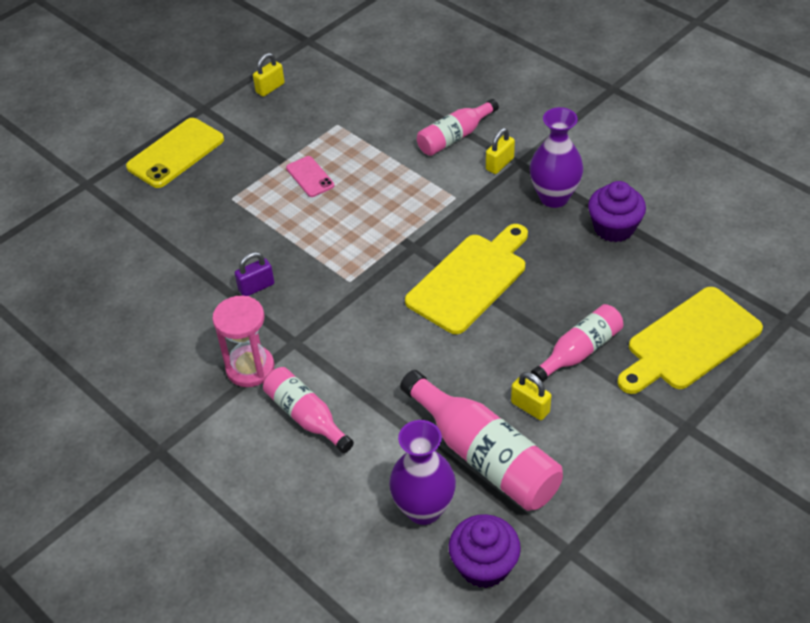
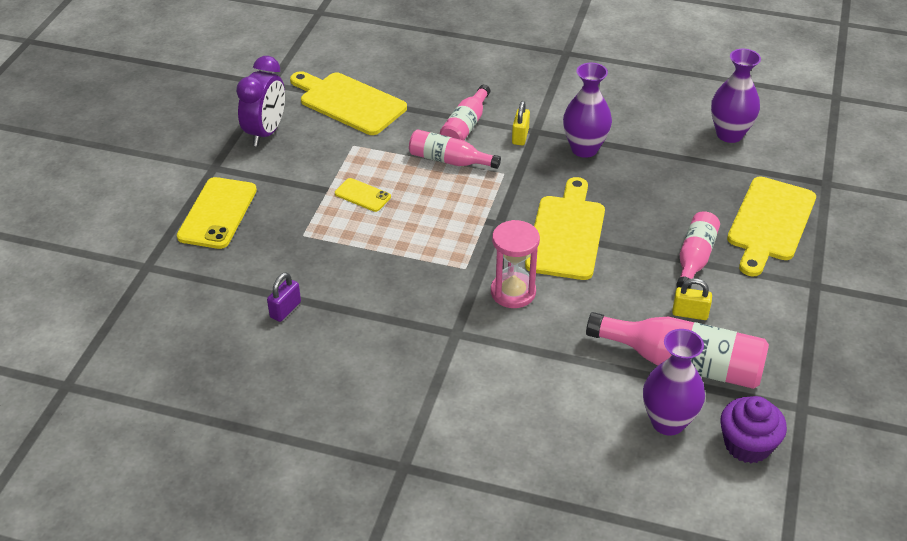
camera: 30 degrees left, 5 degrees down
(250, 368) = (433, 368): pink hourglass -> pink hourglass (513, 292)
(256, 287) = (385, 300): purple padlock -> purple padlock (285, 310)
(270, 88) = (266, 132): yellow padlock -> purple clock
(306, 416) = (514, 388): pink bottle -> pink bottle (449, 160)
(310, 177) = (362, 195): pink phone -> yellow phone
(364, 80) = (348, 102): none -> yellow cutting board
(614, 228) = (649, 157): purple cupcake -> none
(720, 230) = (729, 134): none -> purple vase

